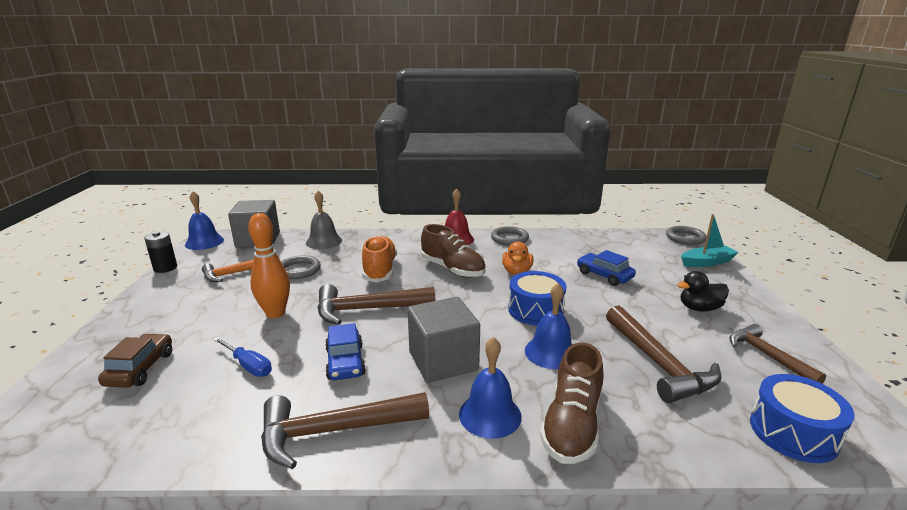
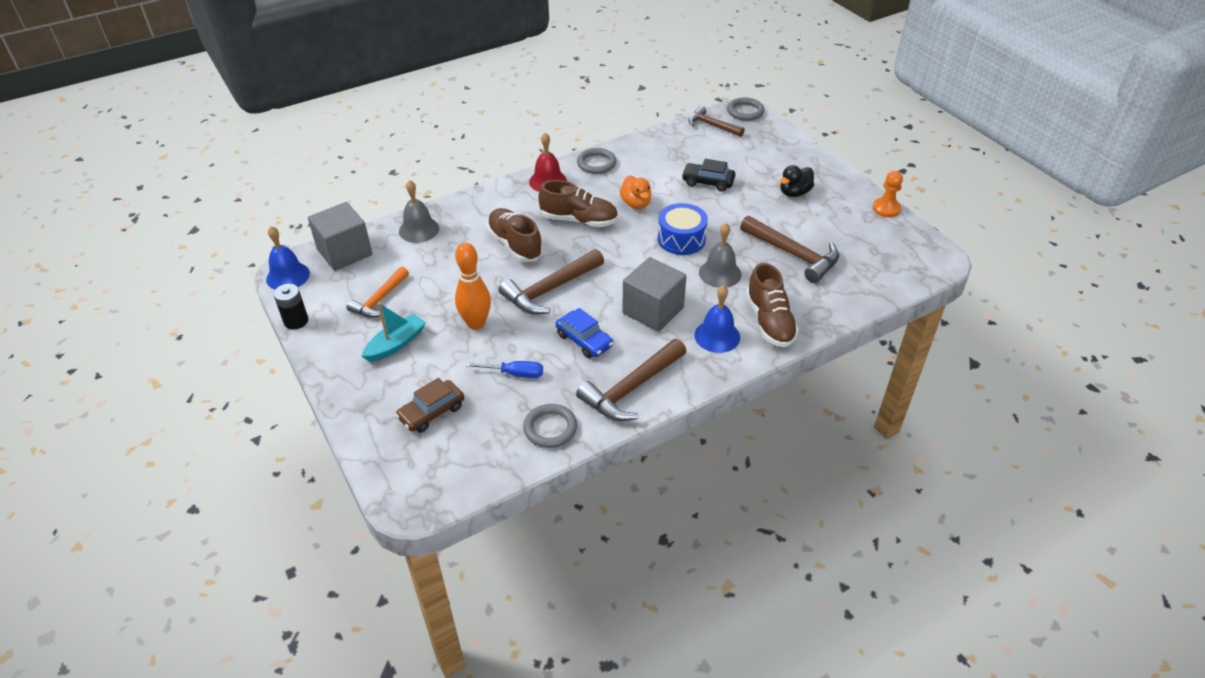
camera: 30 degrees left, 20 degrees up
(140, 368) = (431, 412): brown car -> brown car turned 105 degrees counterclockwise
(299, 270) = (438, 273): grey ring -> grey ring (550, 428)
(380, 270) = (515, 245): orange shoe -> brown shoe
(551, 352) = (720, 273): blue bell -> grey bell
(604, 275) = (708, 182): blue car -> black car
(707, 262) = (776, 138): turquoise boat -> turquoise boat (396, 344)
(767, 356) = (854, 221): brown hammer -> brown hammer (712, 125)
(793, 432) = (888, 274): blue drum -> none
(823, 356) = (886, 209): none -> orange pawn

